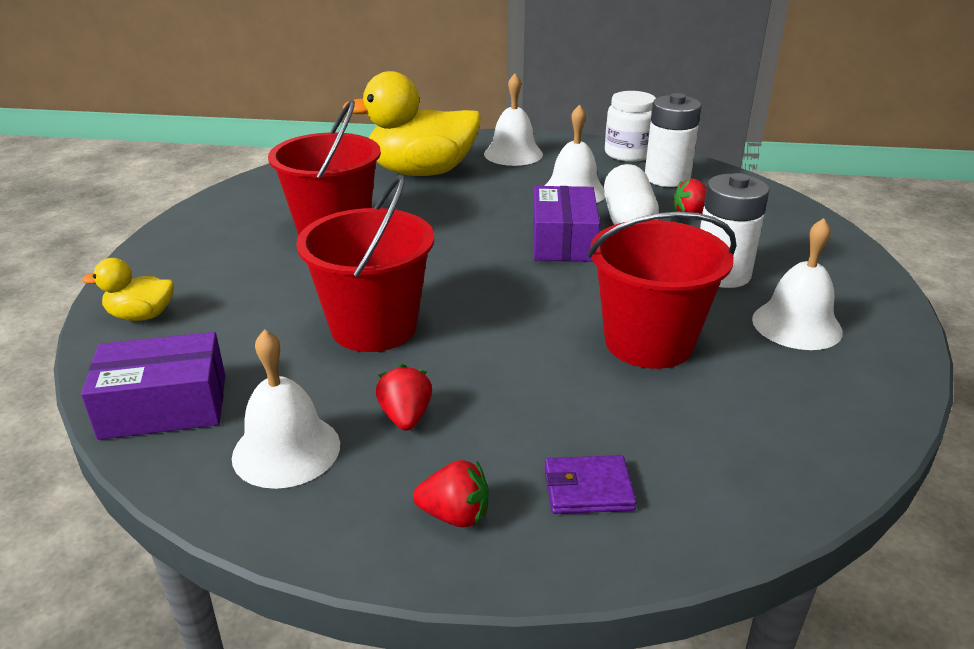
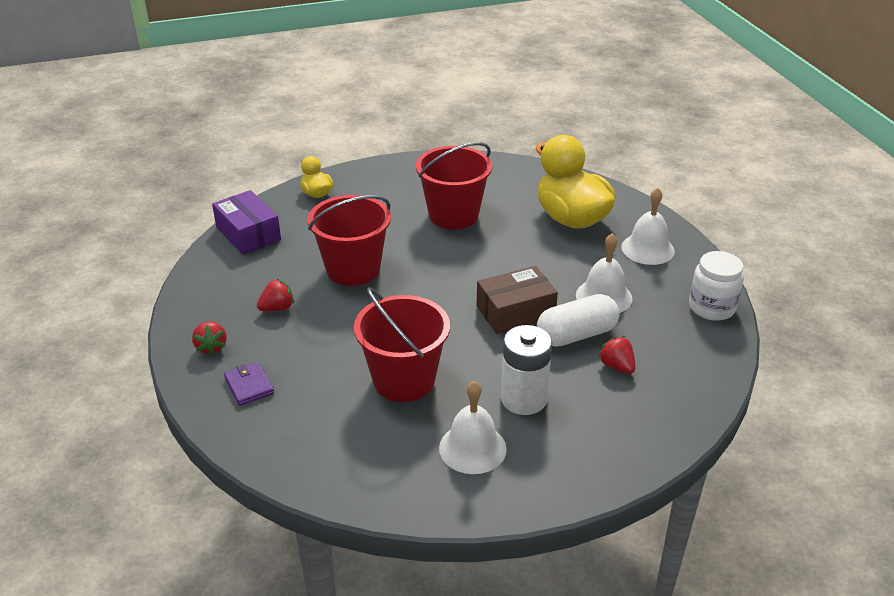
camera: 65 degrees right, 5 degrees up
(286, 450) = (234, 281): white bell -> none
(563, 241) = (515, 312): purple box -> brown box
(667, 178) = (679, 340): white battery -> none

